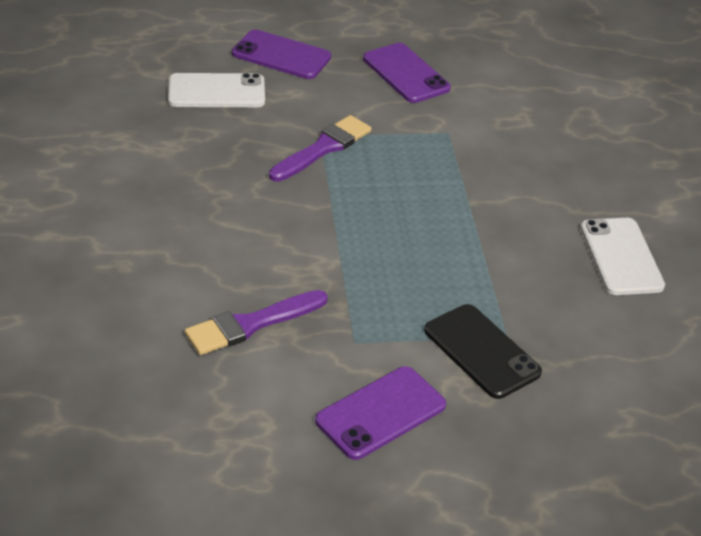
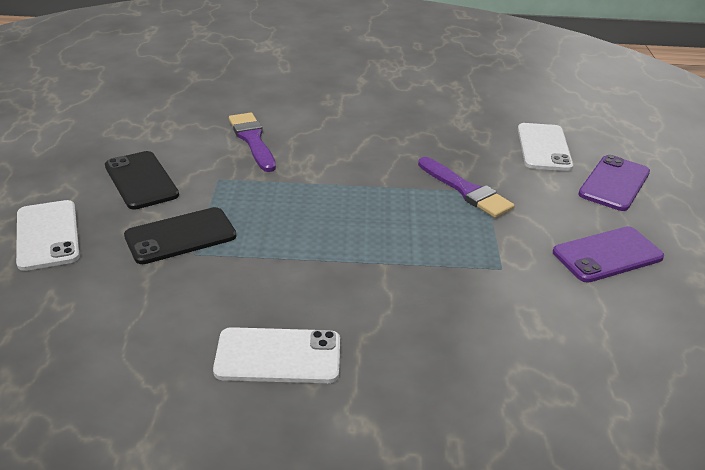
camera: 100 degrees right, 5 degrees down
(381, 413) = (141, 180): purple phone -> black phone
(523, 469) = (47, 235): none -> white phone

